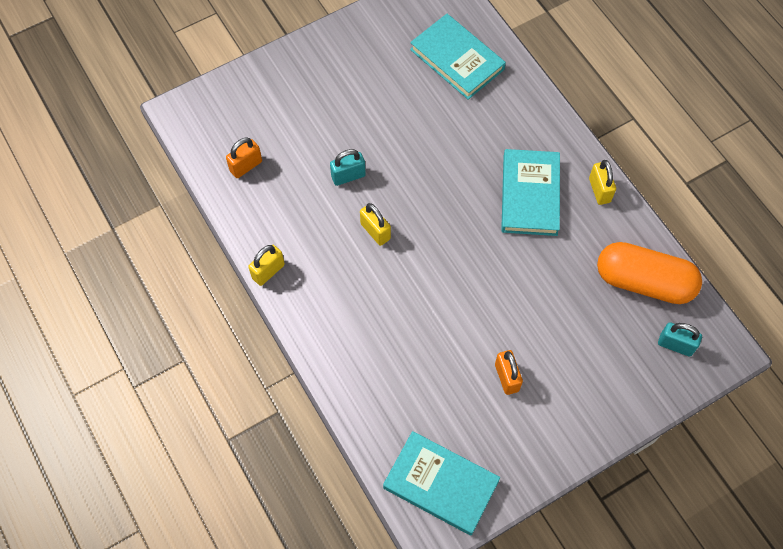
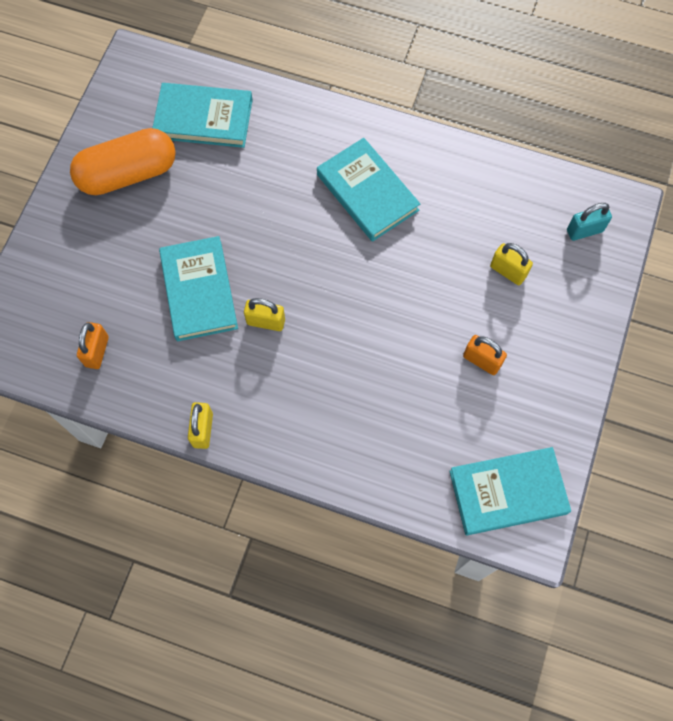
camera: 40 degrees left, 5 degrees up
(348, 176) = (199, 291): turquoise padlock -> turquoise book
(599, 190) = (419, 147): yellow padlock -> yellow padlock (508, 271)
(644, 281) = (518, 197): orange capsule -> orange capsule (128, 173)

